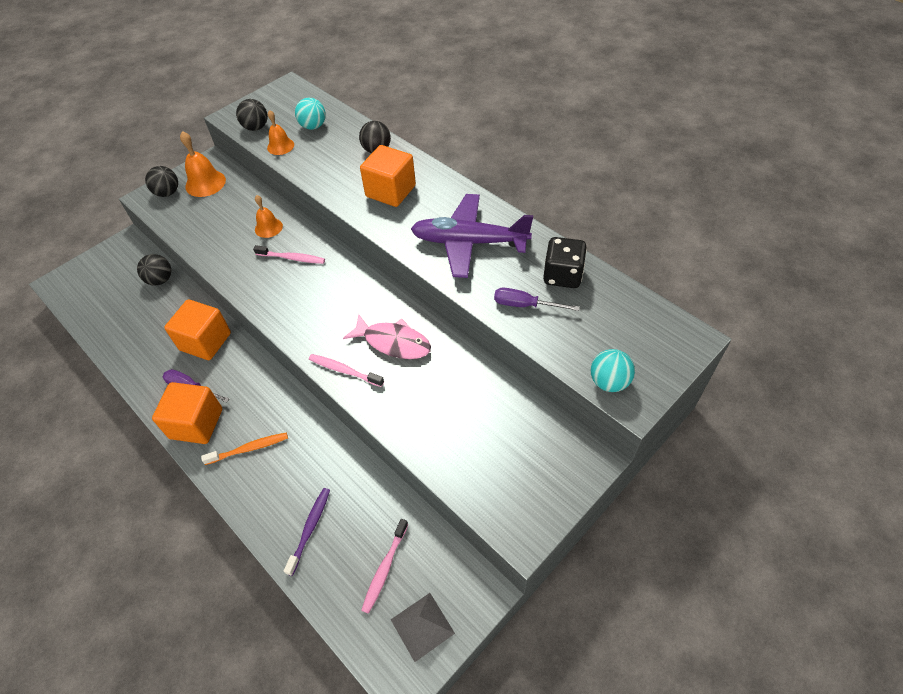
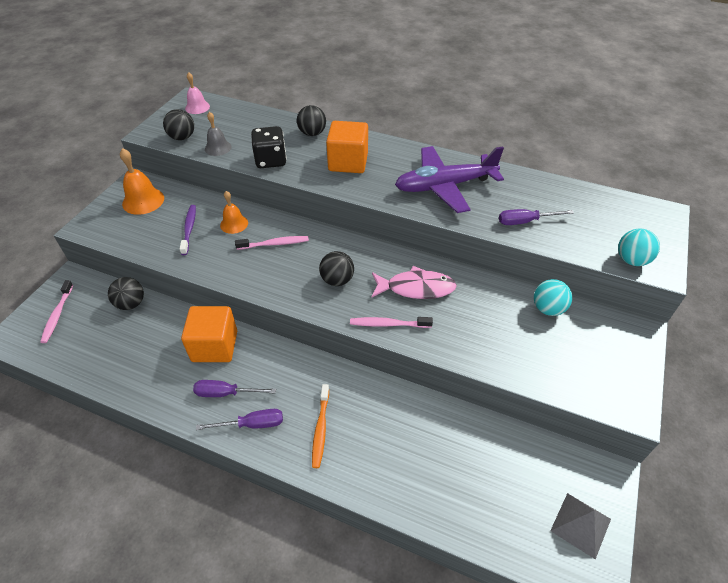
camera: 25 degrees left, 5 degrees down
(167, 193) = (107, 218): black ball -> black ball (337, 280)
(196, 424) = (252, 424): orange cube -> purple screwdriver
(249, 448) = (321, 429): orange toothbrush -> orange toothbrush turned 135 degrees clockwise
(280, 146) = (218, 148): orange bell -> grey bell
(288, 97) = (197, 107): none -> pink bell
(310, 529) = (426, 480): purple toothbrush -> purple toothbrush (189, 229)
(313, 126) = (239, 126): turquoise ball -> turquoise ball (548, 309)
(385, 568) = (516, 488): pink toothbrush -> pink toothbrush (57, 315)
(562, 275) = (537, 192): black dice -> black dice (271, 160)

